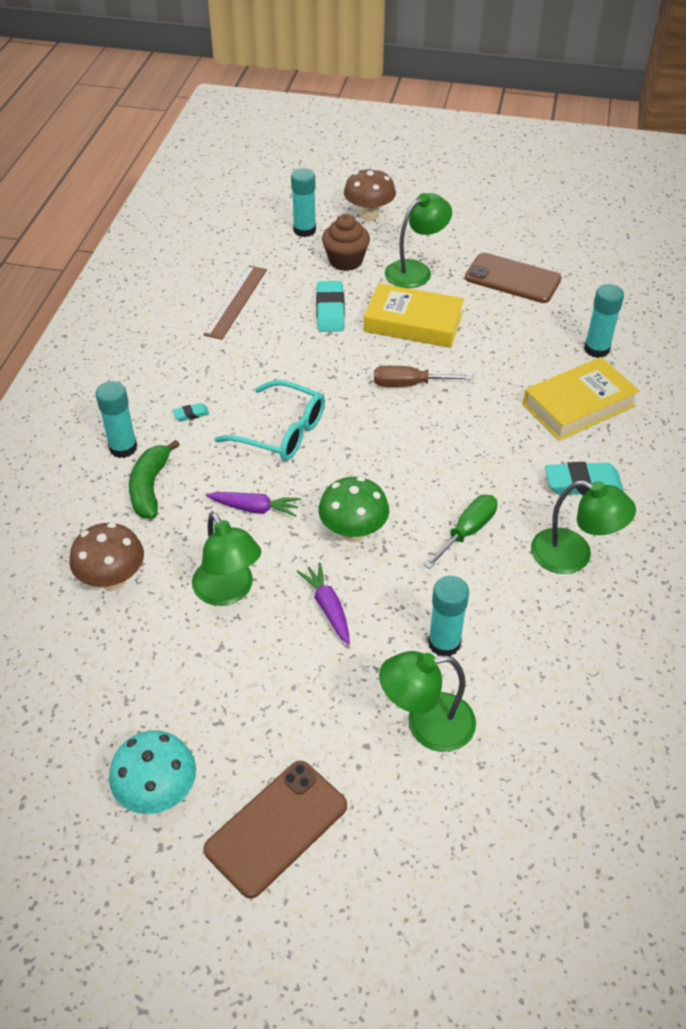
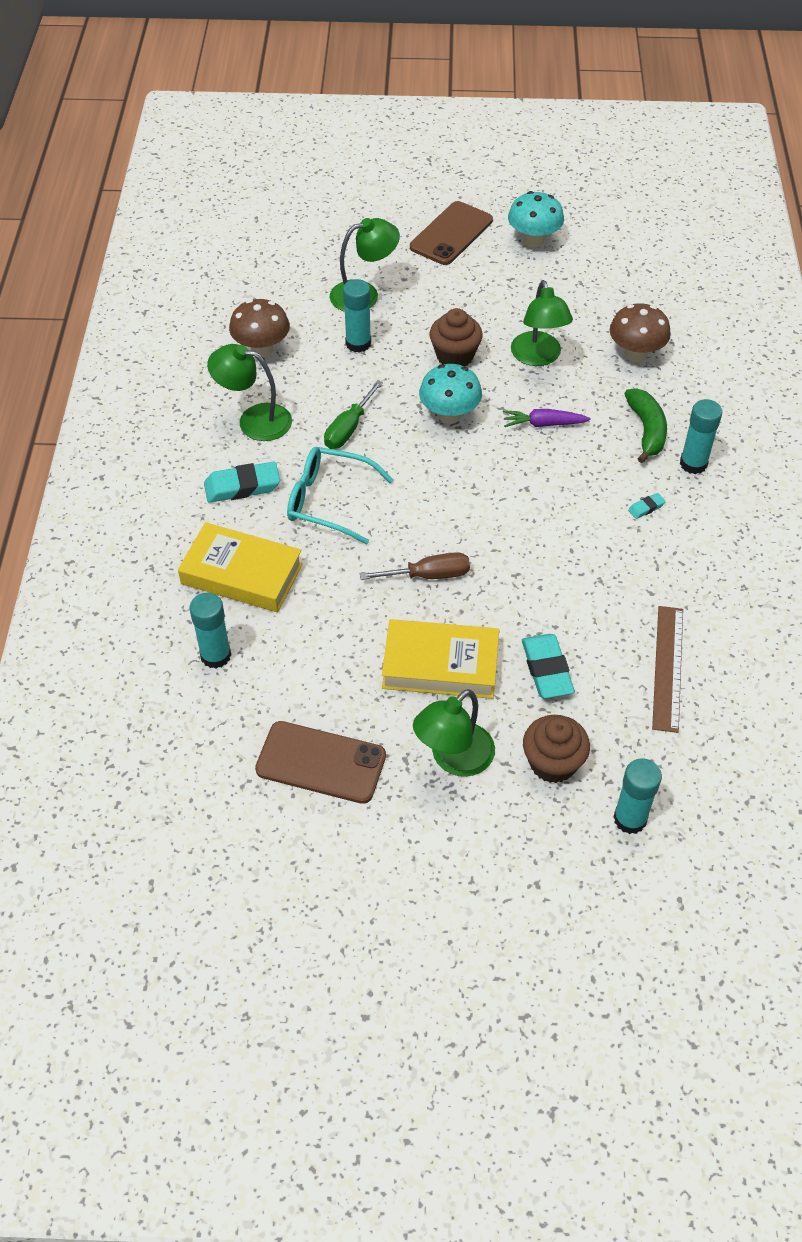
camera: 170 degrees right, 5 degrees up
(228, 591) = (538, 357): green lamp -> green lamp turned 150 degrees counterclockwise
(282, 432) = (546, 501): turquoise glasses -> turquoise glasses (329, 501)
(328, 607) = (455, 356): purple carrot -> brown cupcake
(353, 532) = (449, 415): green mushroom -> turquoise mushroom
(369, 215) = (546, 870): brown mushroom -> brown mushroom (262, 349)
(578, 405) = (242, 574): yellow book -> yellow book turned 60 degrees clockwise

